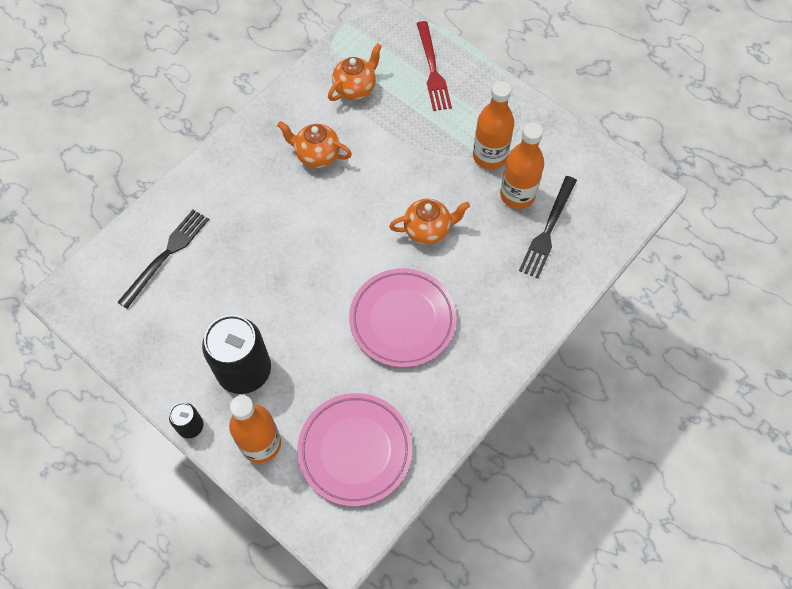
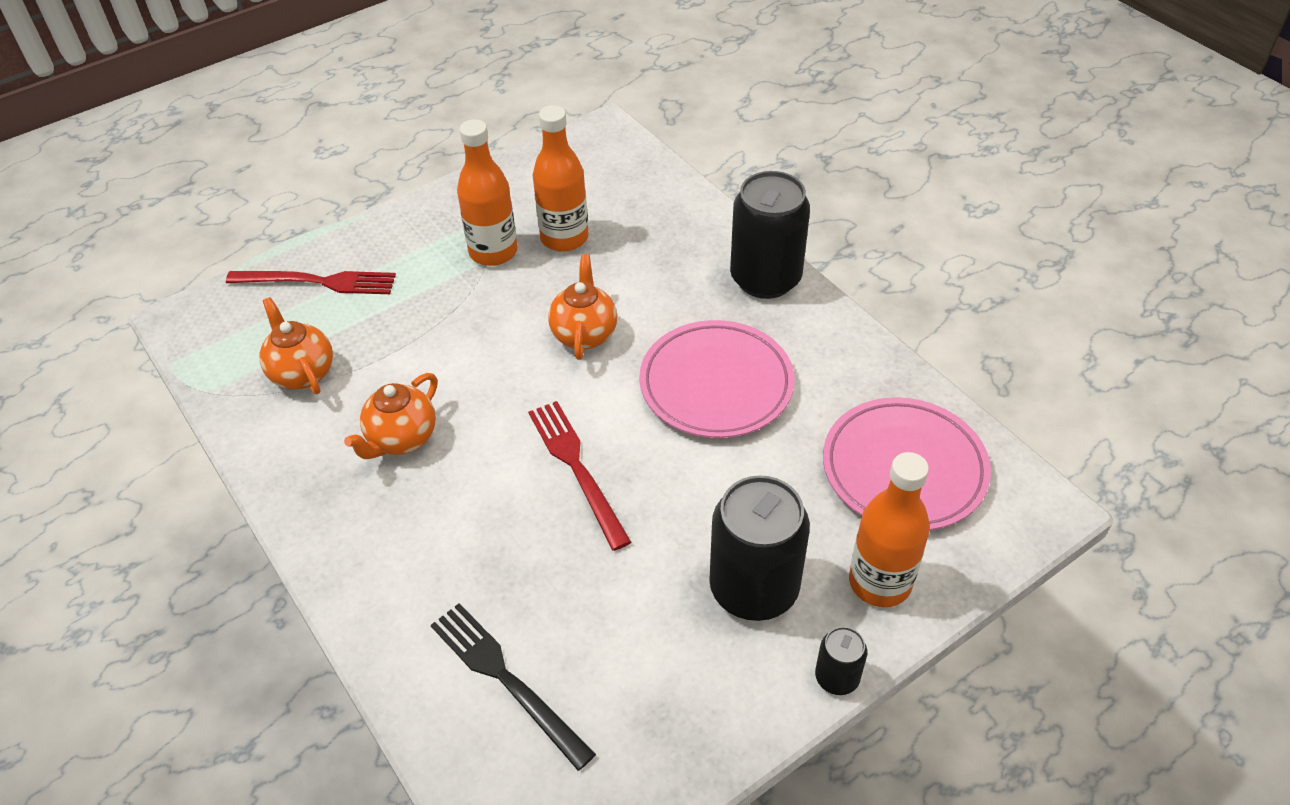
camera: 75 degrees left, 15 degrees down
(314, 254) = (577, 468): none -> red fork
(515, 334) = (765, 278): none -> black can
(548, 230) = (626, 221): black fork -> none

